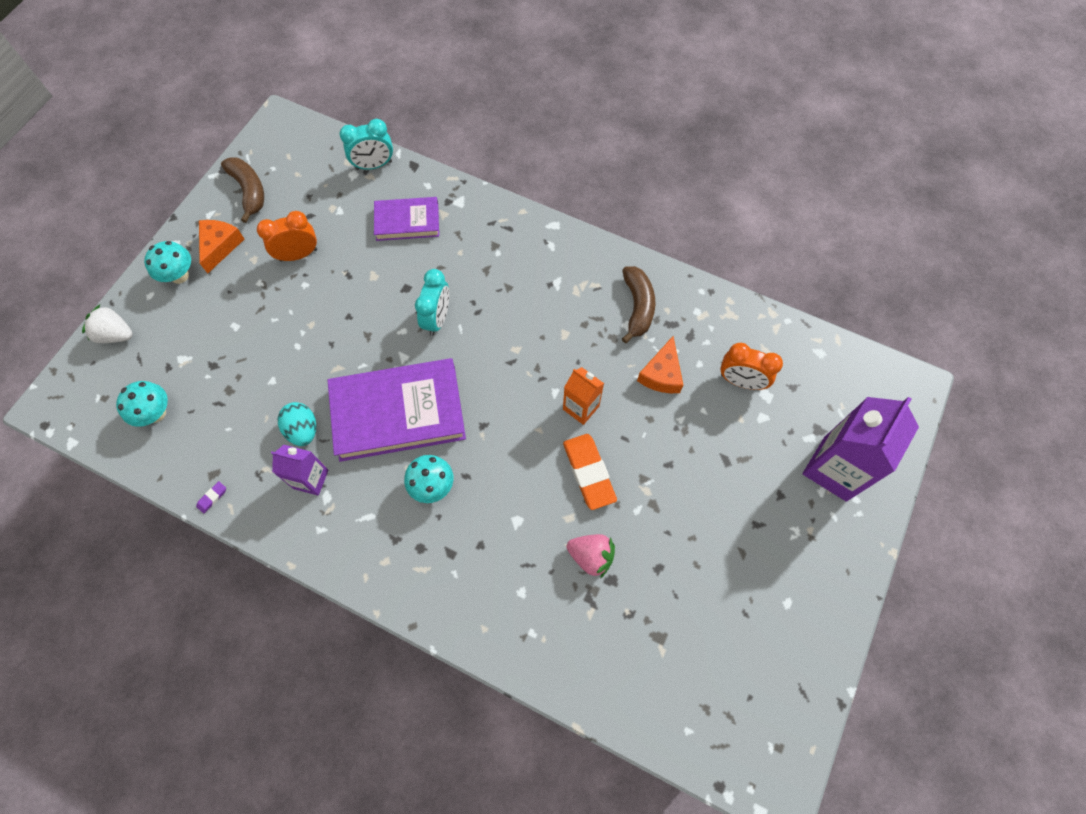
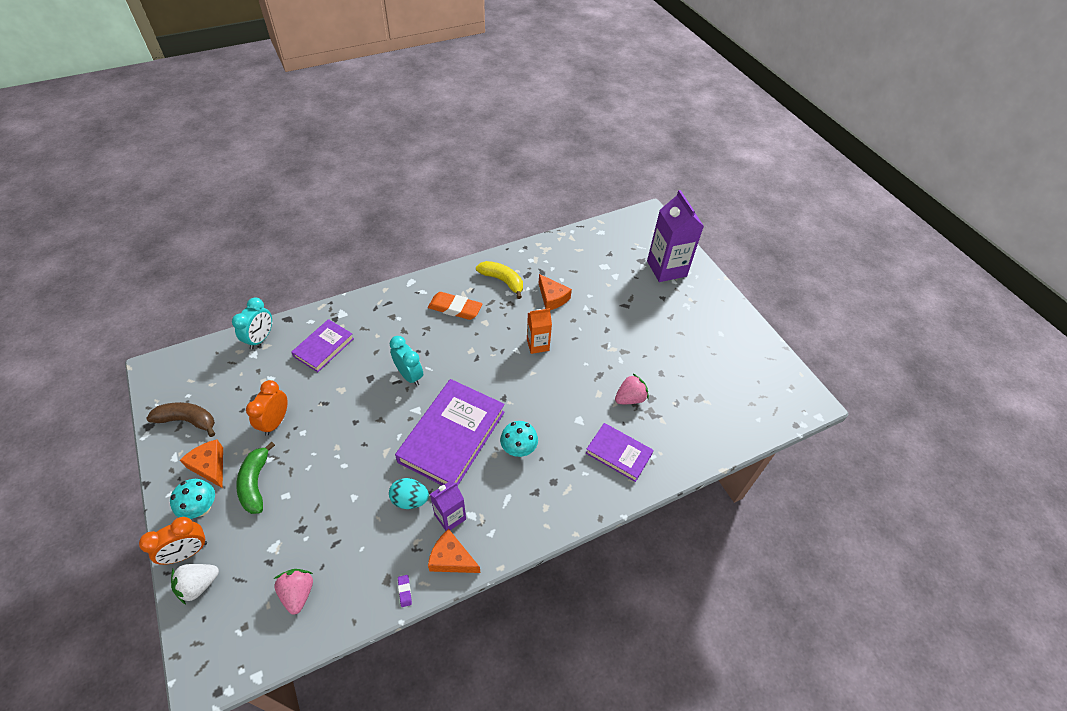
camera: 55 degrees left, 15 degrees down
(156, 413) = (298, 593): turquoise mushroom -> pink strawberry
(229, 293) = (255, 483): none -> green banana
(269, 513) = (451, 559): none -> orange cheese
(506, 593) = (618, 454): none -> purple book
(589, 472) = (580, 367): orange eraser -> orange eraser (455, 308)
(638, 307) = (502, 281): brown banana -> yellow banana
(741, 381) = (587, 270): orange clock -> orange clock (187, 552)

